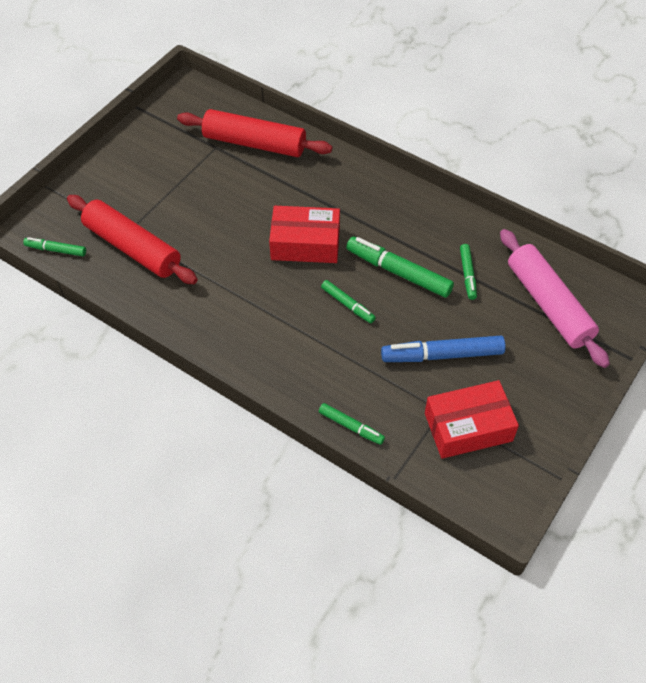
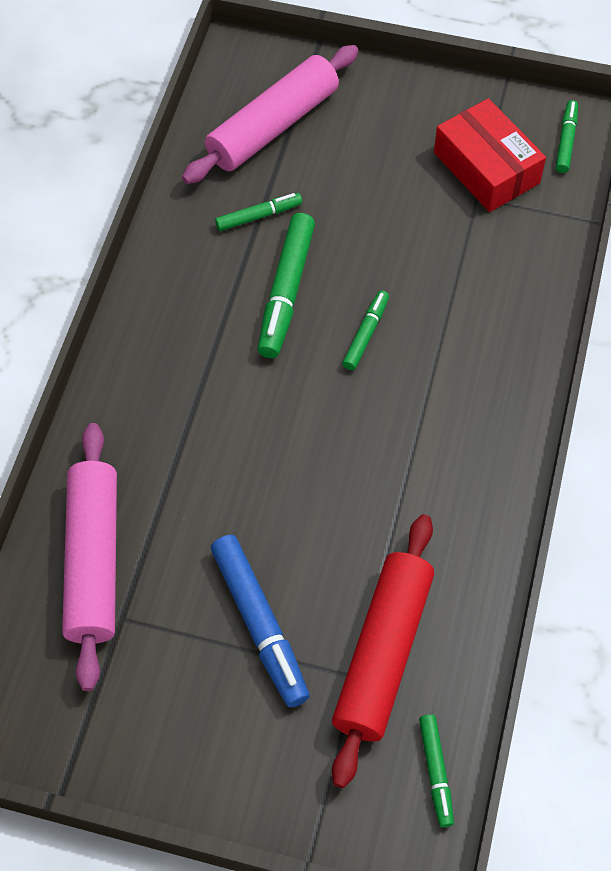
camera: 110 degrees left, 5 degrees up
(254, 143) = (93, 561): red rolling pin -> pink rolling pin
(305, 243) = (279, 418): red box -> none
(351, 426) = (544, 278): green marker -> green marker (566, 141)
(442, 355) = (398, 214): blue marker -> blue marker (260, 624)

